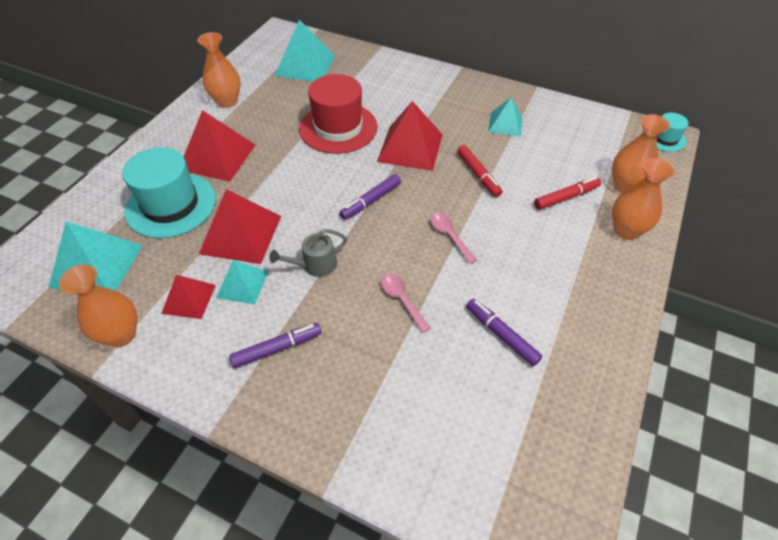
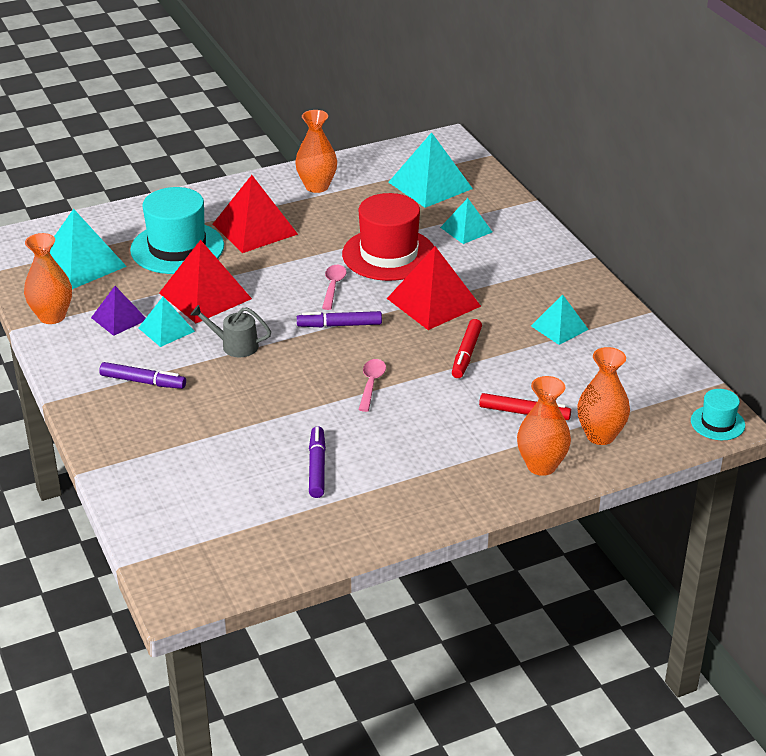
camera: 40 degrees right, 15 degrees down
(189, 299) = (119, 318): red pyramid -> purple pyramid
(366, 85) = (466, 229): none -> turquoise pyramid
(402, 300) = (271, 404): pink spoon -> pink spoon (333, 286)

